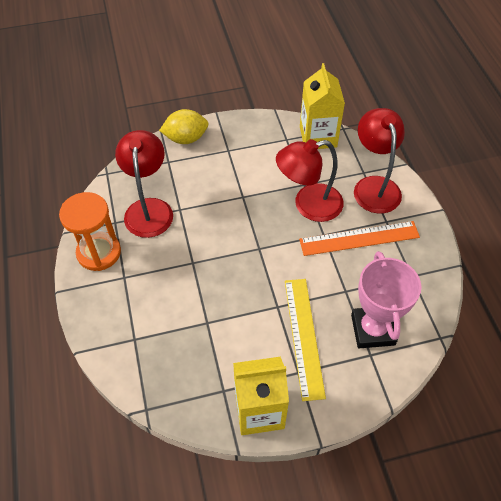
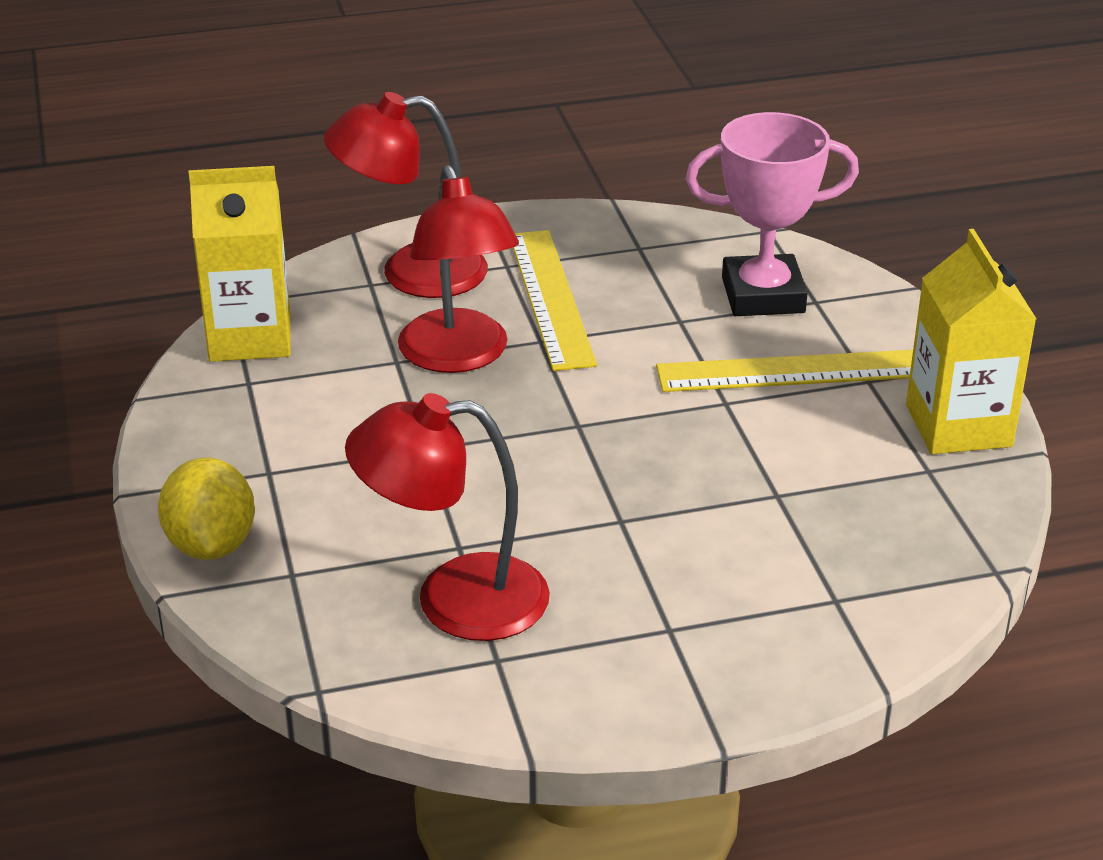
camera: 90 degrees left, 20 degrees down
(99, 252) = (596, 680): orange hourglass -> none
(359, 238) = (551, 298): orange ruler -> yellow ruler

